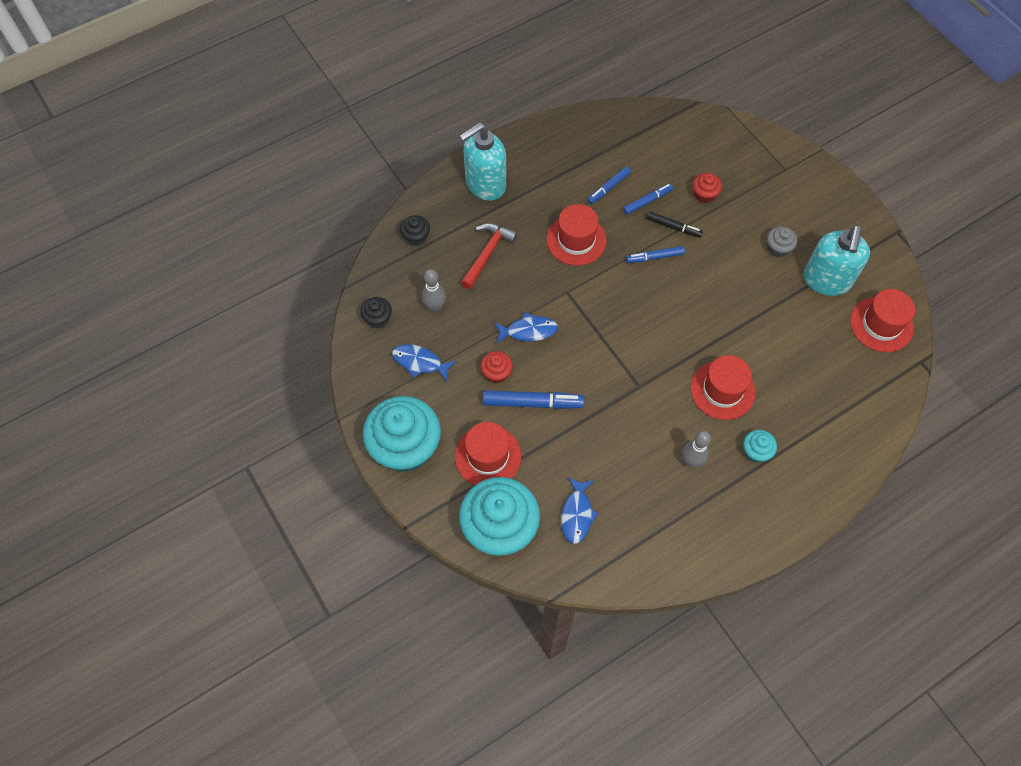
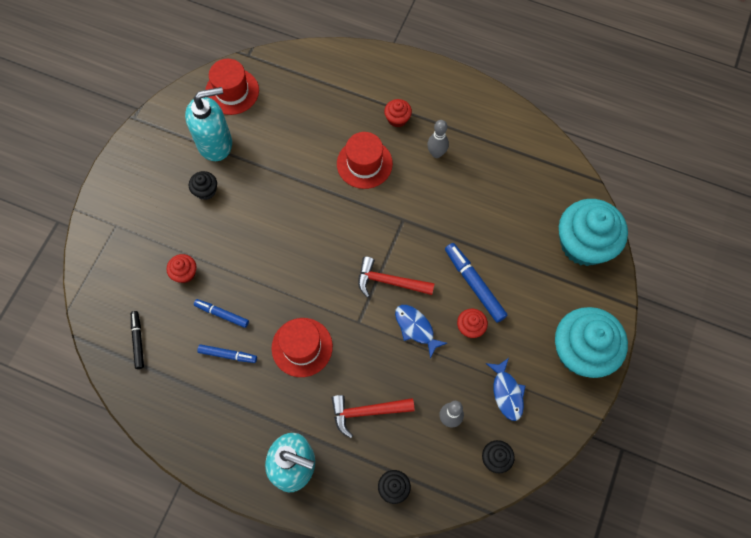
camera: 125 degrees left, 5 degrees up
(488, 456) = (540, 287): red hat -> none
(577, 514) = (533, 201): blue fish -> none
(586, 337) = (390, 281): none -> red hammer
(654, 257) = (277, 275): blue marker -> none
(673, 227) = (236, 278): black marker -> black marker (138, 341)
(756, 451) = (397, 119): turquoise cupcake -> red cupcake
(778, 248) = (206, 191): grey cupcake -> black cupcake

